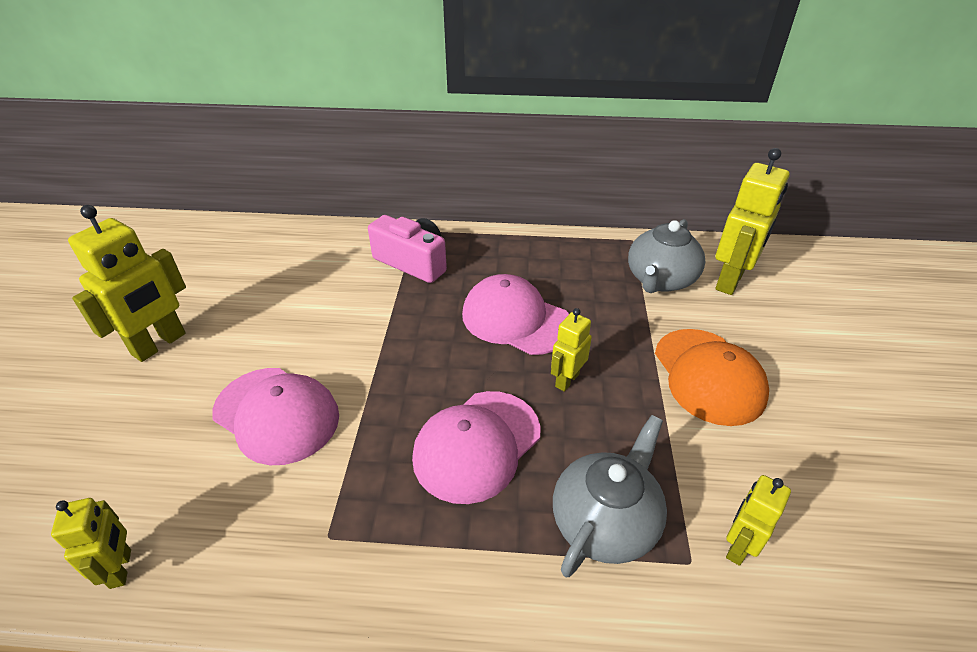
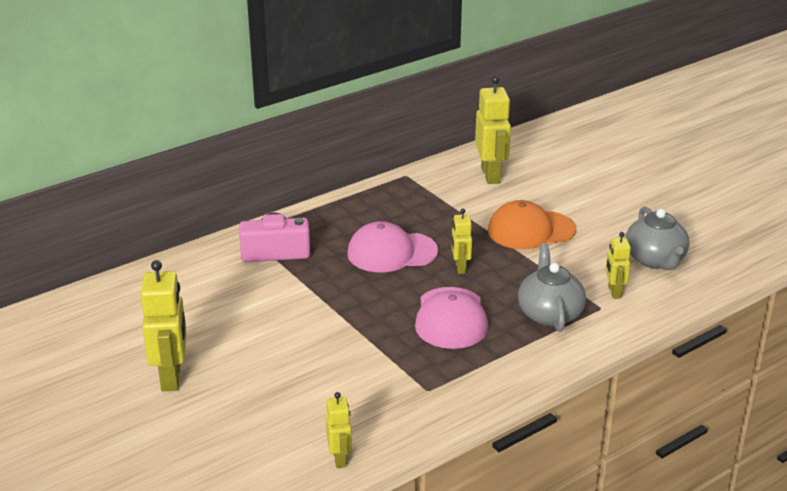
camera: 40 degrees left, 10 degrees down
(121, 568) = (340, 458): yellow robot -> yellow robot turned 45 degrees clockwise
(277, 414) = (317, 365): pink cap -> none
(660, 280) = (450, 192): grey teapot -> grey teapot (655, 260)
(708, 376) = (531, 230): orange cap -> orange cap turned 135 degrees clockwise

